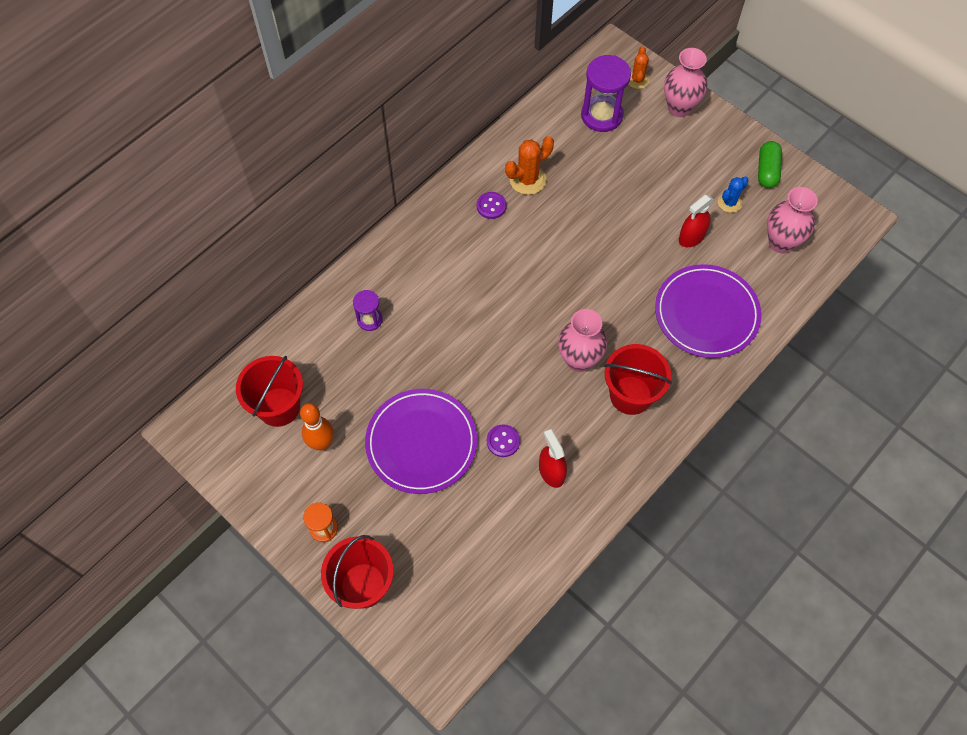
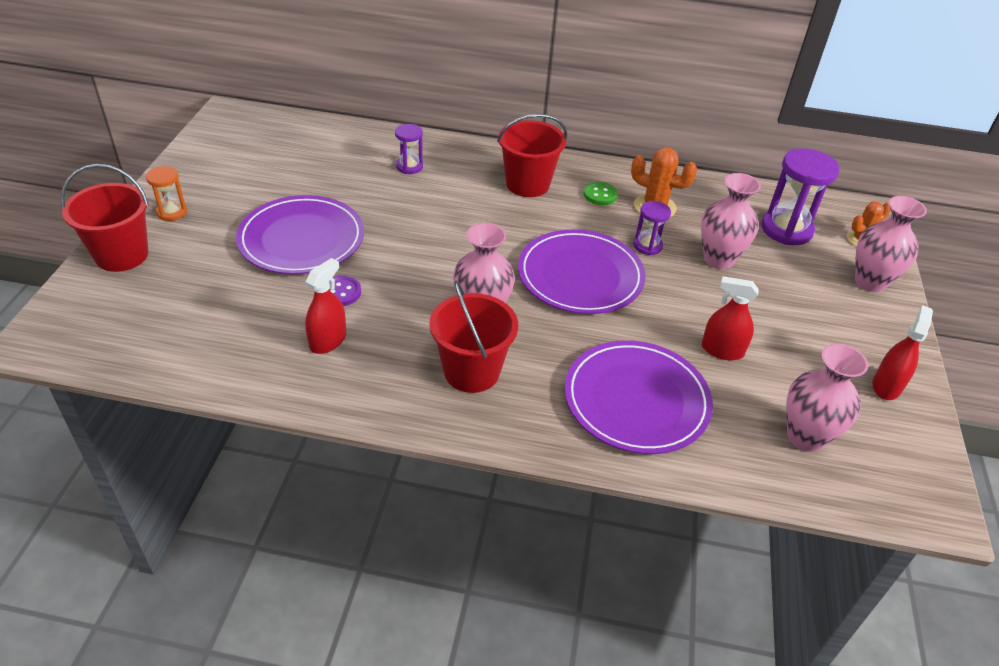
camera: 55 degrees right, 20 degrees down
(279, 407) = (282, 149): red bucket -> red bucket (527, 184)
(322, 443) = (261, 182): orange bowling pin -> none
(491, 206) = (600, 195): purple button -> green button
(568, 213) = (647, 246): none -> purple hourglass
(575, 275) = (580, 276): none -> purple plate
(607, 179) = (718, 259): none -> pink vase
(729, 202) = (803, 367): blue cactus -> none
(767, 171) = (886, 386): green capsule -> red spray bottle

